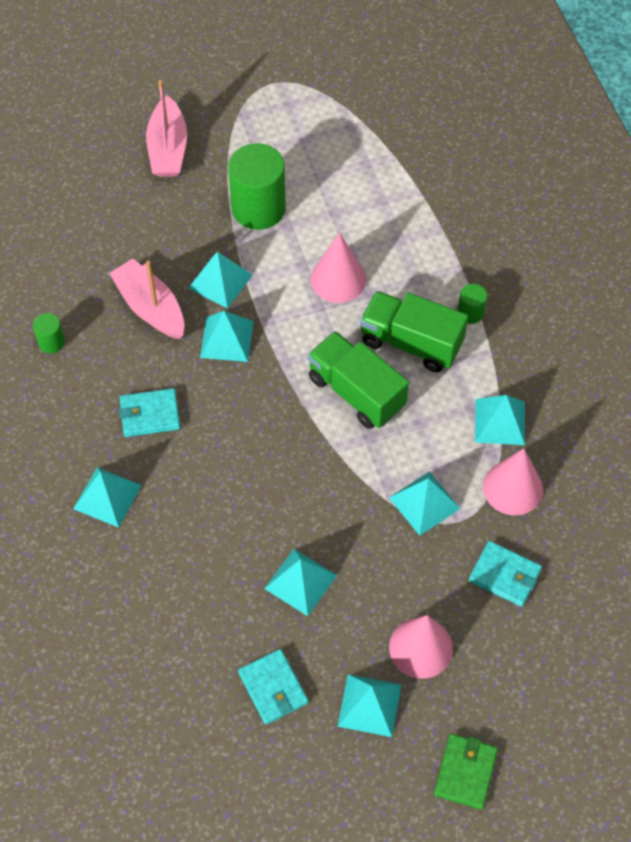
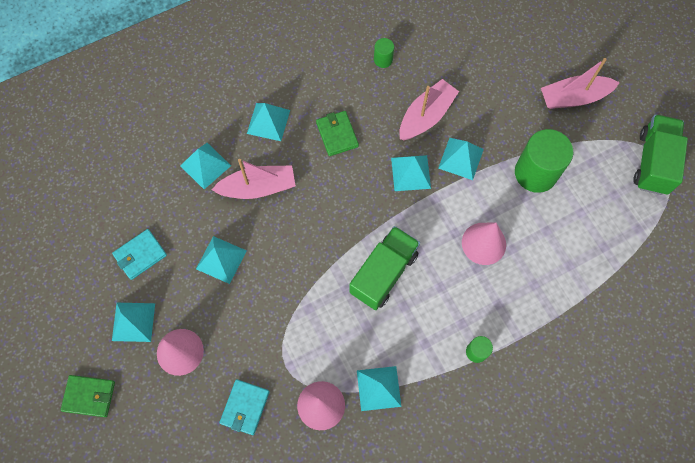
camera: 80 degrees right, 10 degrees up
(150, 414) = (337, 134): turquoise wallet -> green wallet
(205, 522) = (258, 188): none -> pink boat
(411, 343) = (437, 308): green truck -> green truck (653, 162)
(424, 503) = (297, 338): turquoise pyramid -> turquoise pyramid (205, 165)

